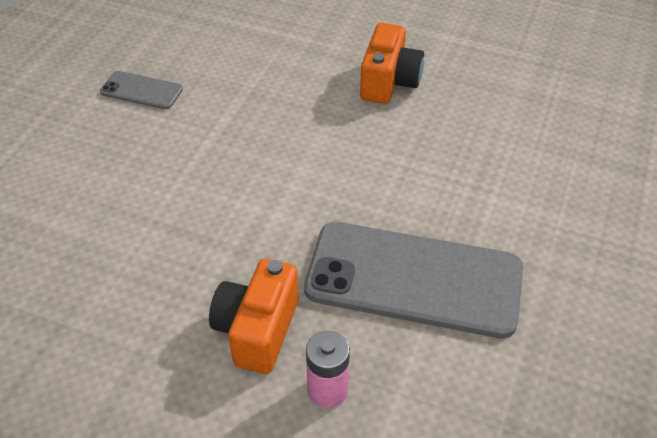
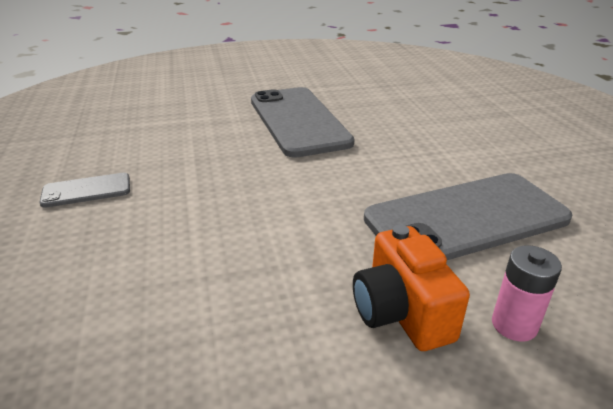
camera: 35 degrees left, 15 degrees down
(389, 82) = (298, 121): orange camera -> grey phone

